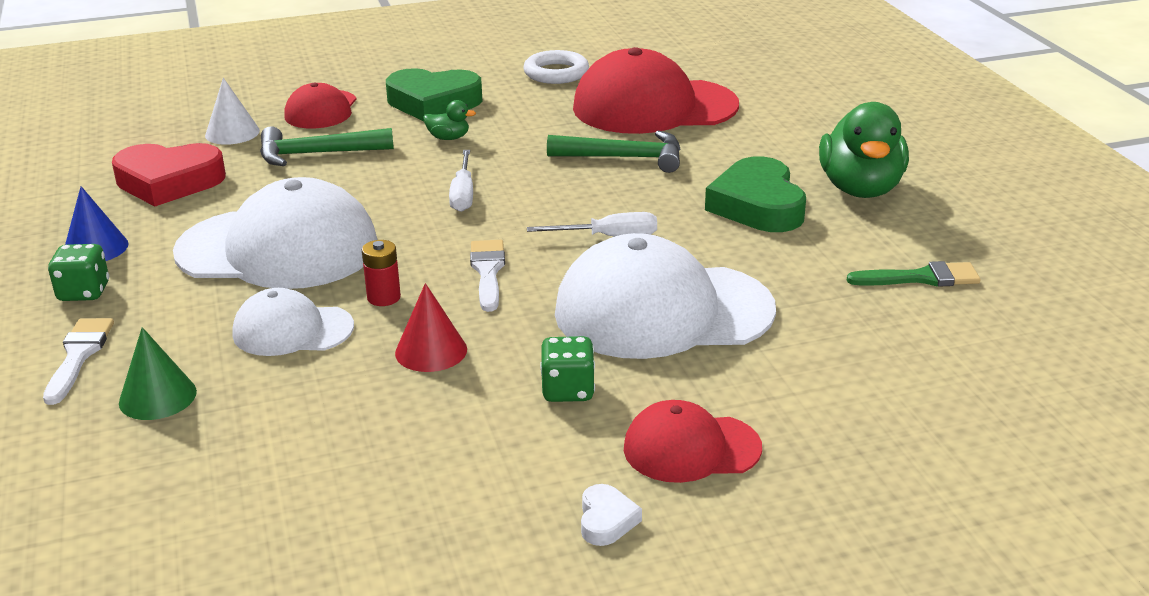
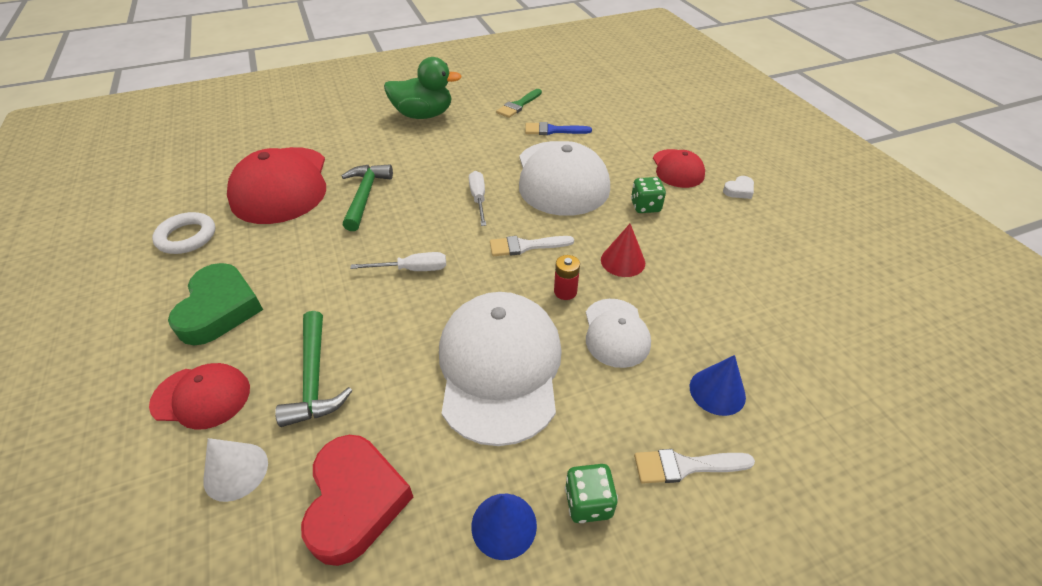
camera: 95 degrees left, 15 degrees up
(157, 397) = (717, 391): green cone -> blue cone
(448, 138) = (304, 289): green duck -> none
(606, 520) = (739, 190): white heart -> white heart turned 150 degrees clockwise
(757, 205) = (440, 147): green heart -> none
(827, 311) = (553, 130): none -> blue brush
(921, 278) = (518, 105): green brush -> green brush turned 135 degrees counterclockwise

